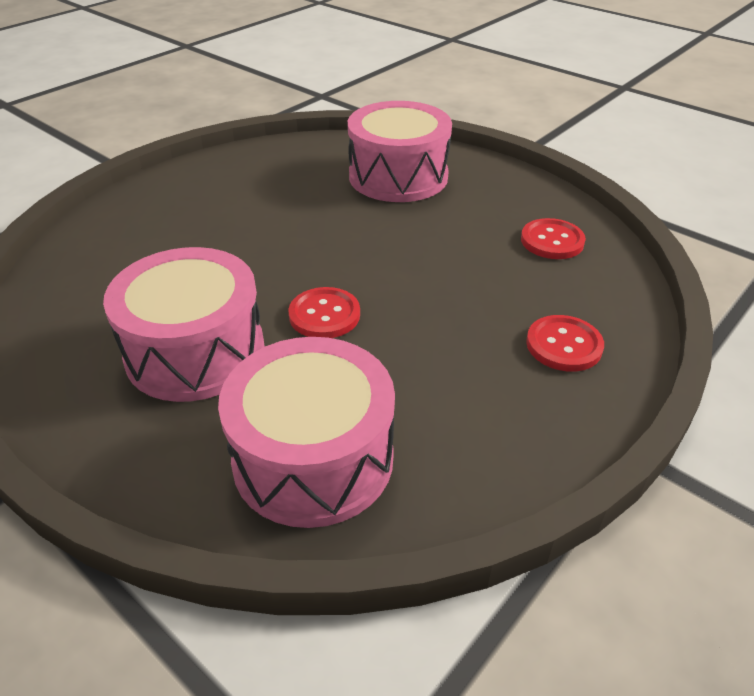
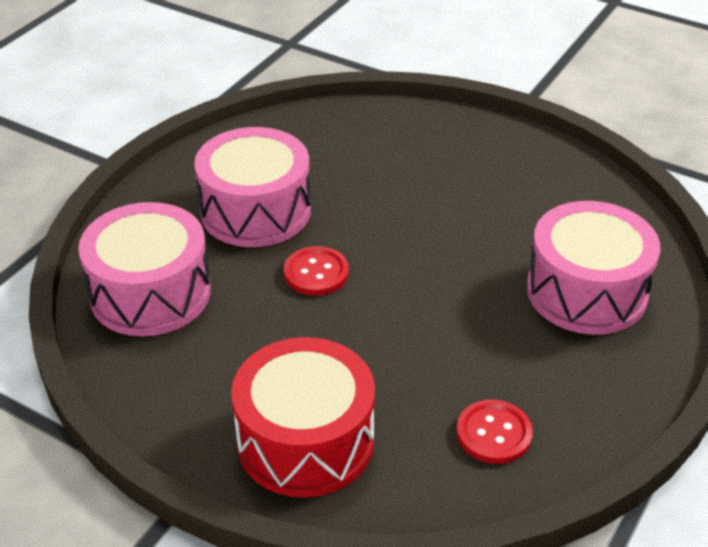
camera: 80 degrees right, 0 degrees up
(564, 345) = (305, 441): red button -> red drum

